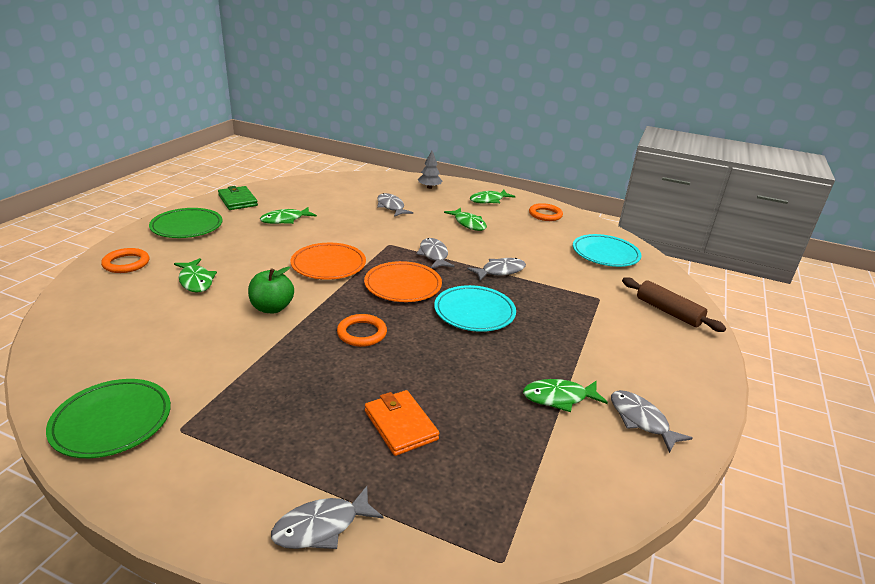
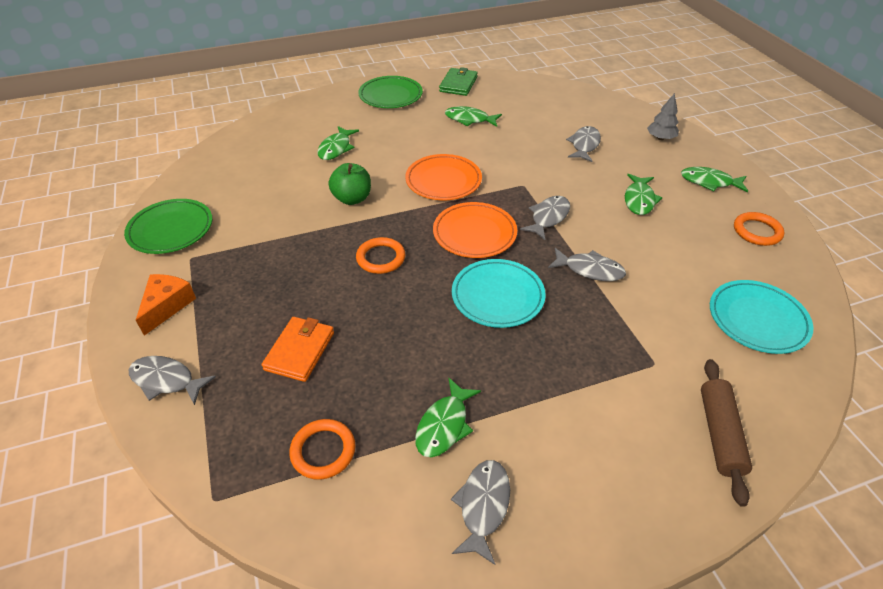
camera: 50 degrees right, 15 degrees up
(126, 263) = (315, 112): orange ring -> orange ring (323, 451)
(220, 478) = (167, 306): none -> orange cheese
(559, 398) = (444, 425): green fish -> green fish turned 105 degrees counterclockwise

